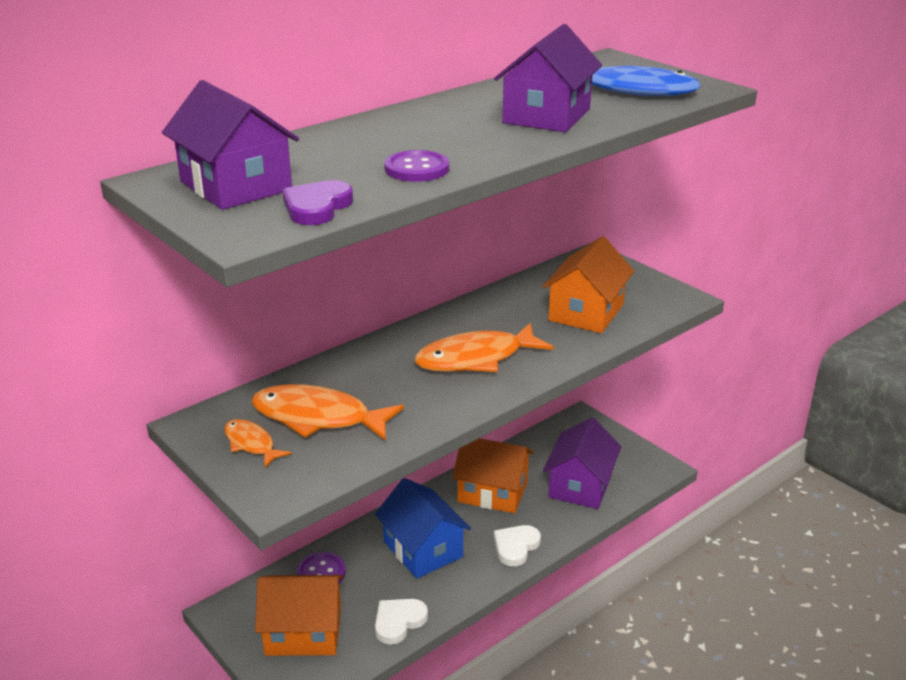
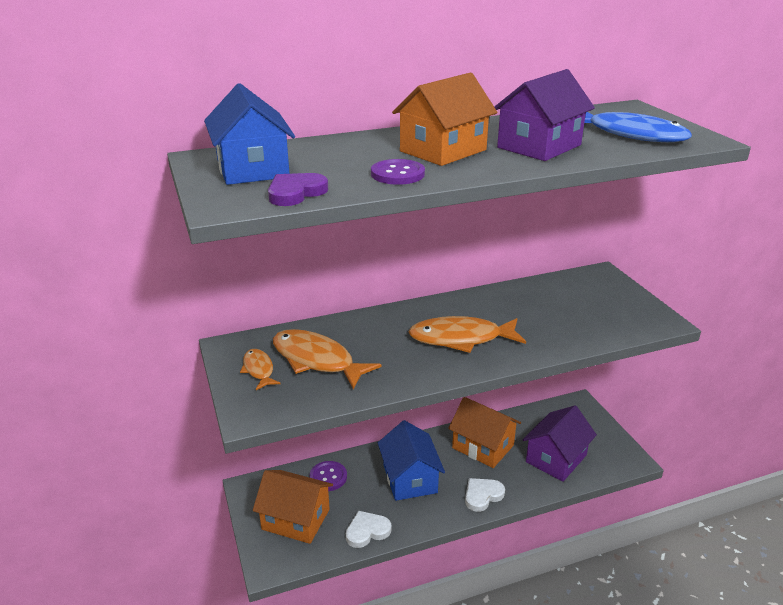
camera: 20 degrees right, 0 degrees up
(235, 186) = (252, 169): purple house -> blue house
(586, 312) = (571, 318): orange house -> orange house (443, 150)

